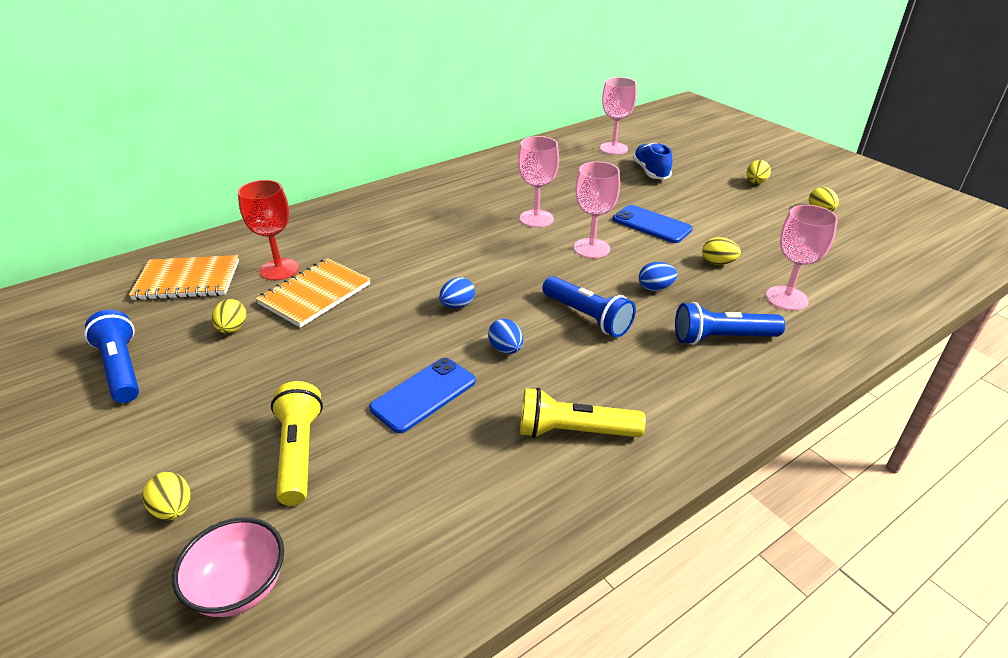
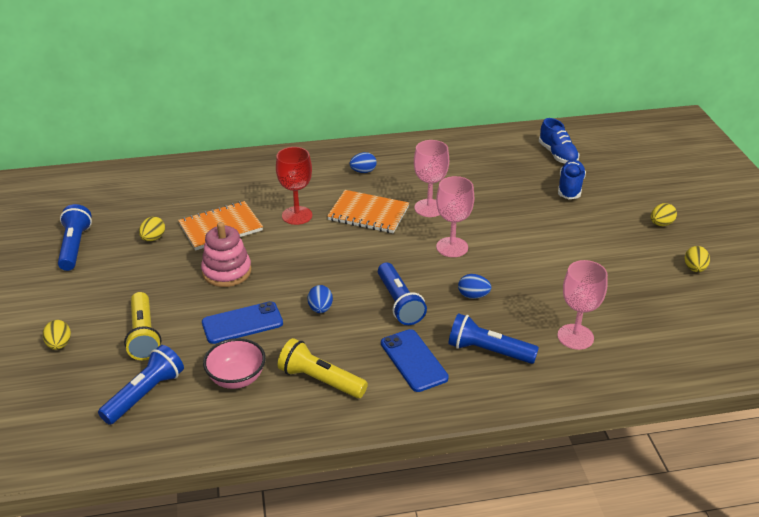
camera: 25 degrees right, 0 degrees up
(187, 280) = (145, 192): orange notebook -> orange notebook (368, 213)
(240, 587) = (70, 399): pink bowl -> pink bowl (237, 378)
(279, 269) = (209, 201): red goblet -> red goblet (297, 215)
(299, 453) = (144, 335): yellow flashlight -> yellow flashlight turned 150 degrees clockwise
(355, 535) = (145, 394): none -> blue flashlight
(359, 341) = (227, 271): none -> pink stacking toy
(457, 305) = (312, 265): blue egg -> blue egg (363, 171)
(613, 148) = (557, 155): pink goblet -> blue shoe
(651, 224) = (522, 239): blue phone -> blue phone (413, 360)
(718, 263) = (547, 289): yellow egg -> none

